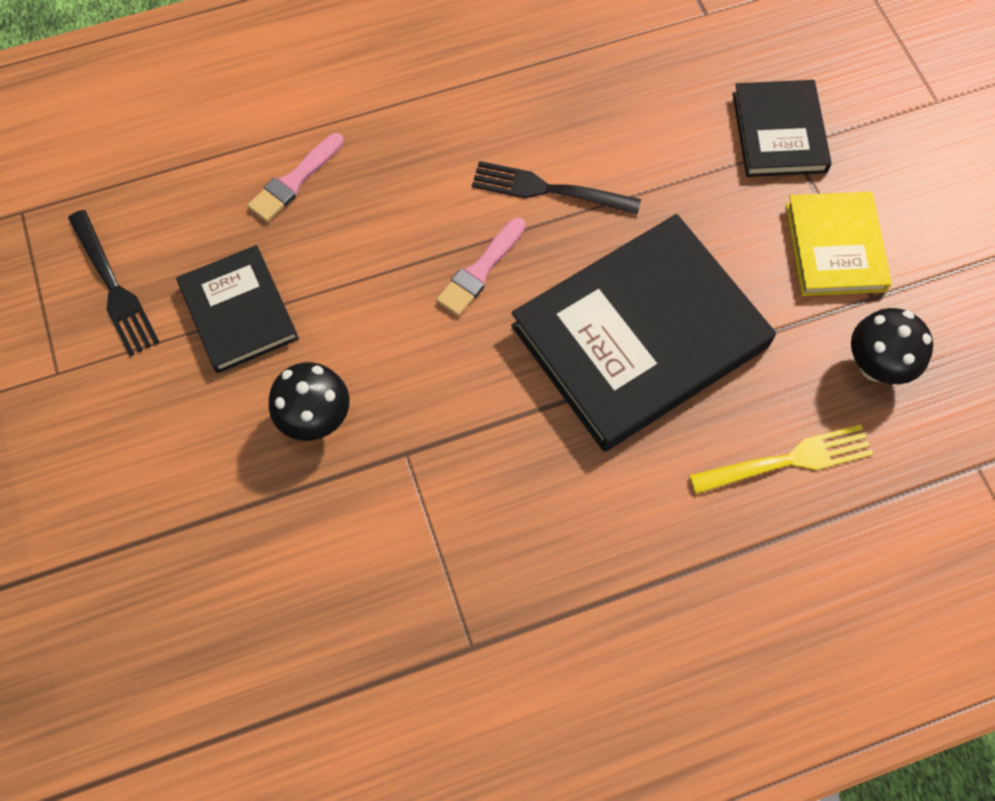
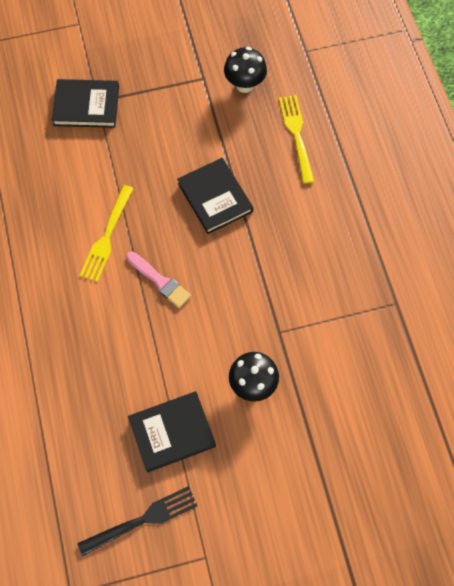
camera: 85 degrees left, 0 degrees up
(294, 181) = (75, 394): pink brush -> none
(548, 190) = (107, 236): black fork -> yellow fork
(639, 336) = (215, 197): black book -> black book, size x0.54
(835, 247) = (169, 91): yellow book -> none

